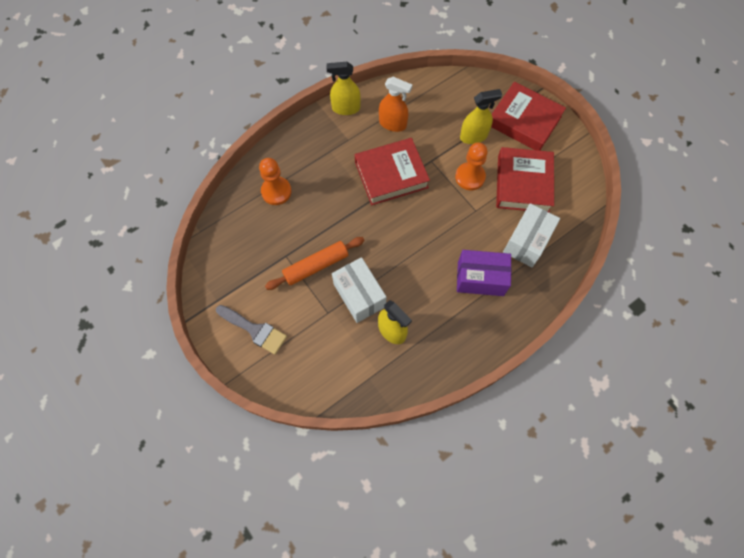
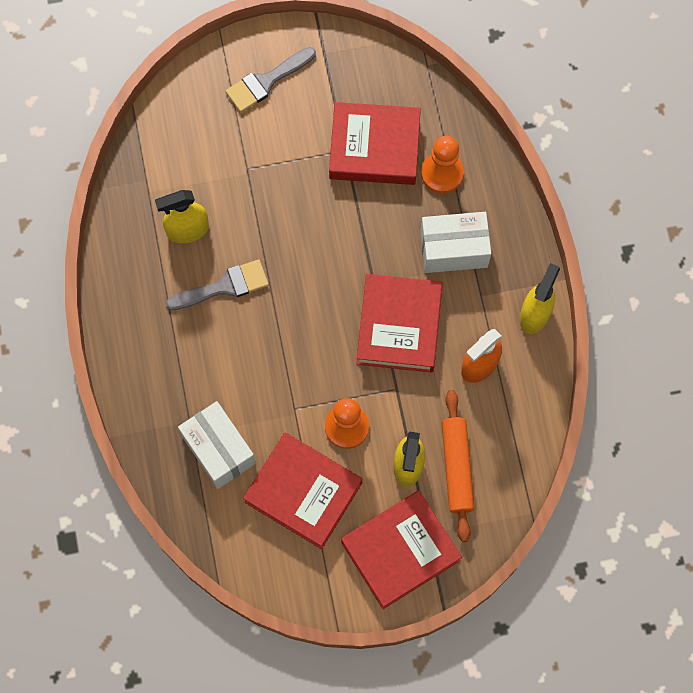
camera: 115 degrees right, 5 degrees up
(276, 238) = (374, 148): none -> red book
(316, 266) = (314, 179): orange rolling pin -> orange rolling pin (457, 467)
(359, 295) = (250, 213): white box -> white box (453, 249)
(419, 288) = (224, 286): none -> grey brush
(480, 279) = (199, 365): purple box -> none

